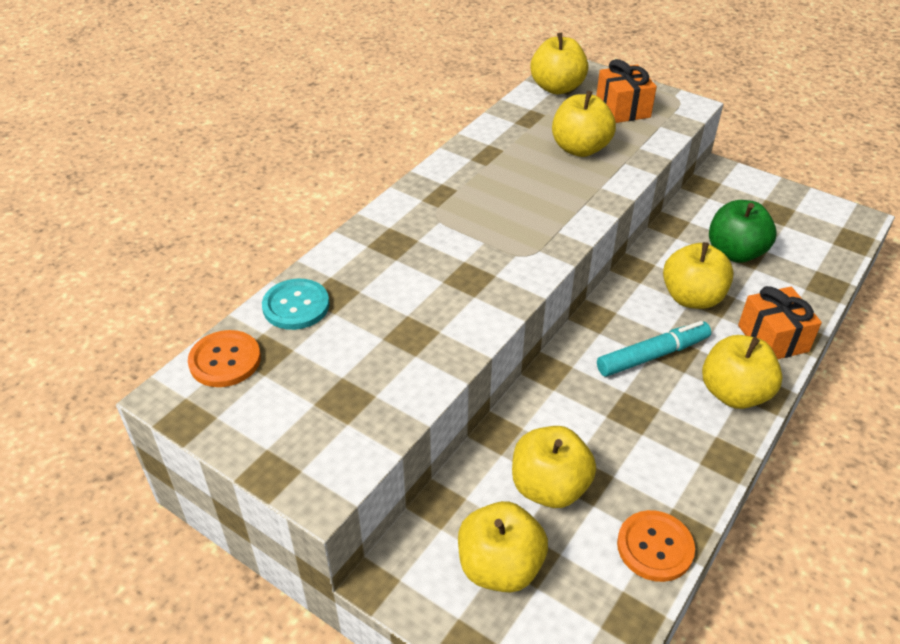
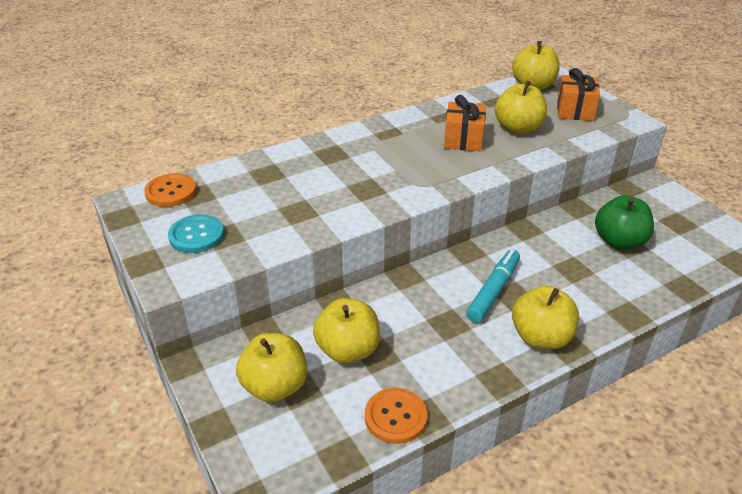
camera: 25 degrees right, 5 degrees down
(296, 306) = (238, 173): turquoise button -> turquoise button (196, 235)
(652, 355) = (493, 291): turquoise marker -> turquoise marker turned 60 degrees counterclockwise
(692, 298) = (557, 262): yellow apple -> none
(773, 338) = (605, 310): orange gift -> orange gift (463, 139)

